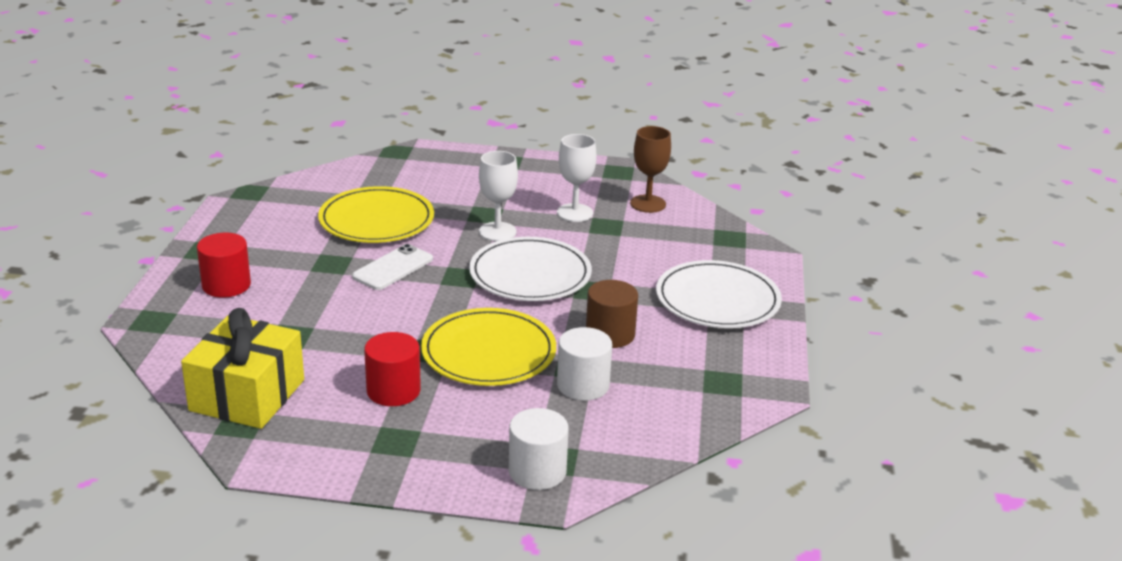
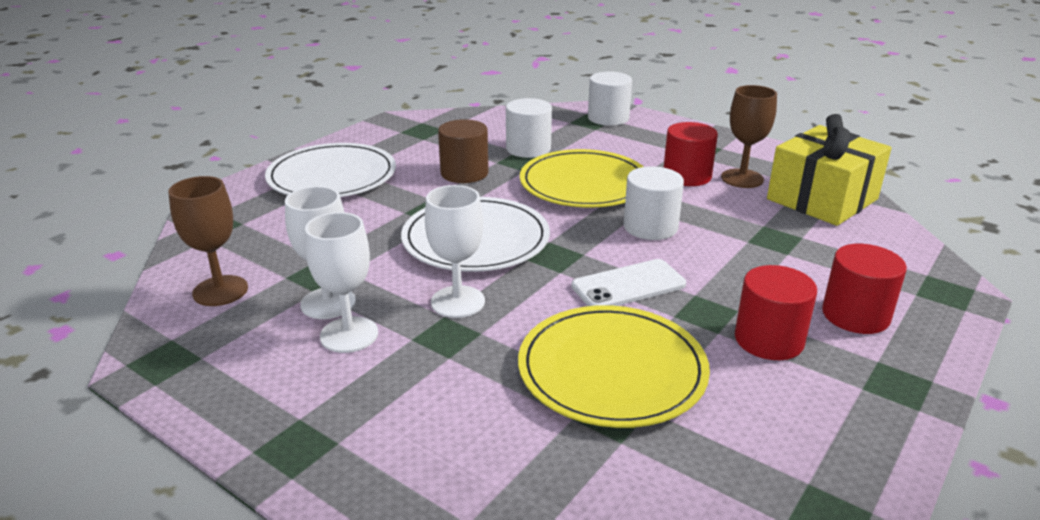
camera: 150 degrees left, 0 degrees up
(286, 256) = (769, 340): none -> red cylinder
(334, 403) = (742, 178): none -> brown goblet
(401, 320) = (650, 227): none -> white cylinder
(540, 202) = (349, 335): none -> white goblet

